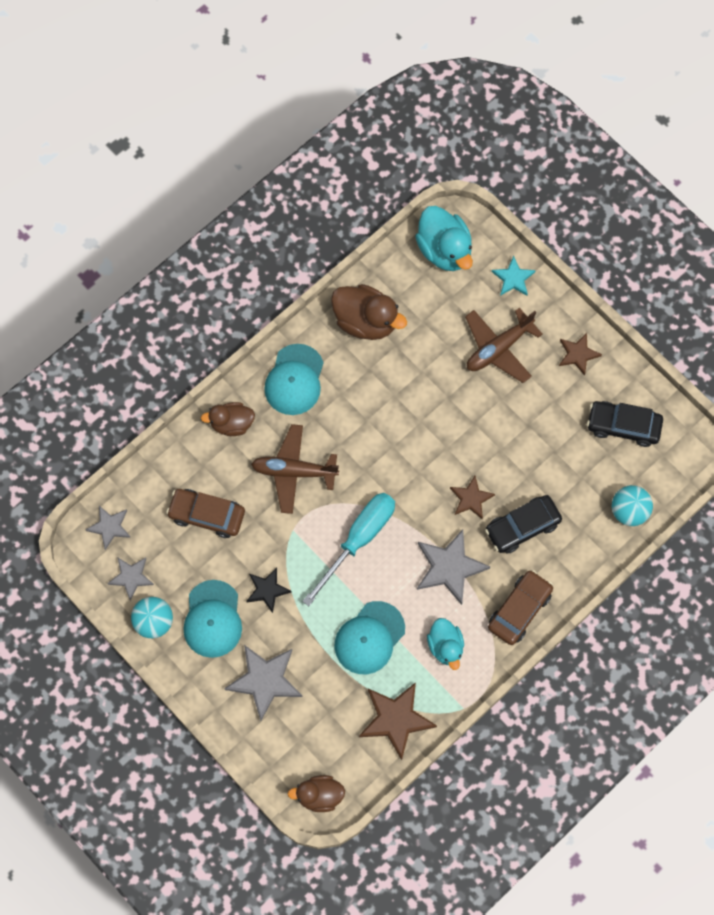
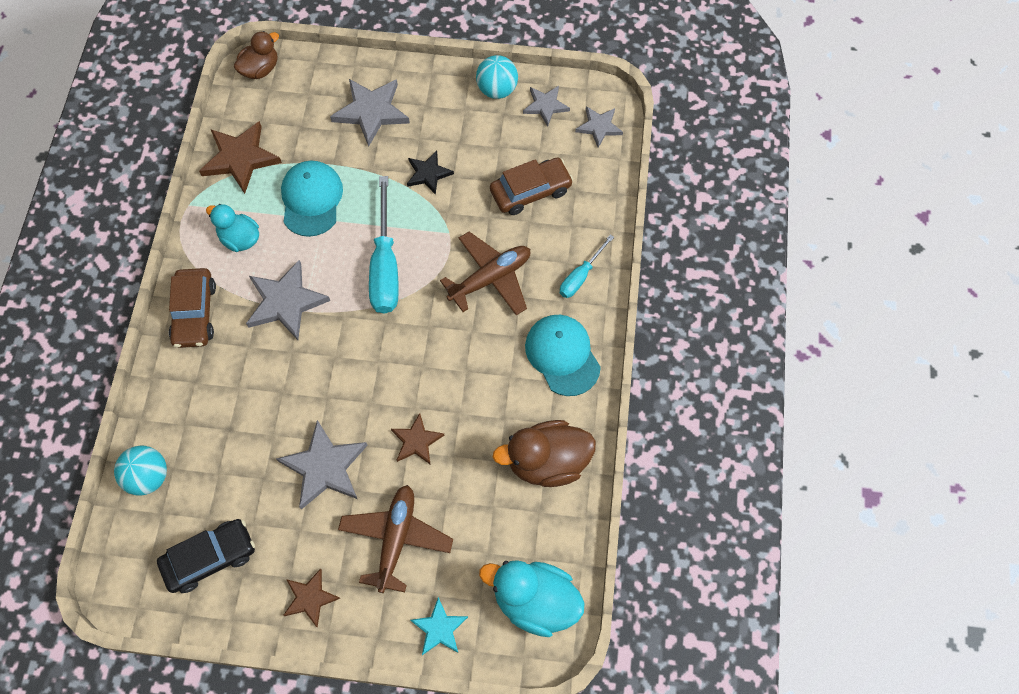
camera: 140 degrees right, 5 degrees down
(213, 619) = (453, 123): turquoise cap -> none
(232, 424) = (580, 276): brown duck -> turquoise screwdriver
(471, 499) = (311, 374): brown star -> brown star (416, 441)
(509, 428) = (324, 467): none -> grey star
(522, 527) = (244, 385): black car -> none

